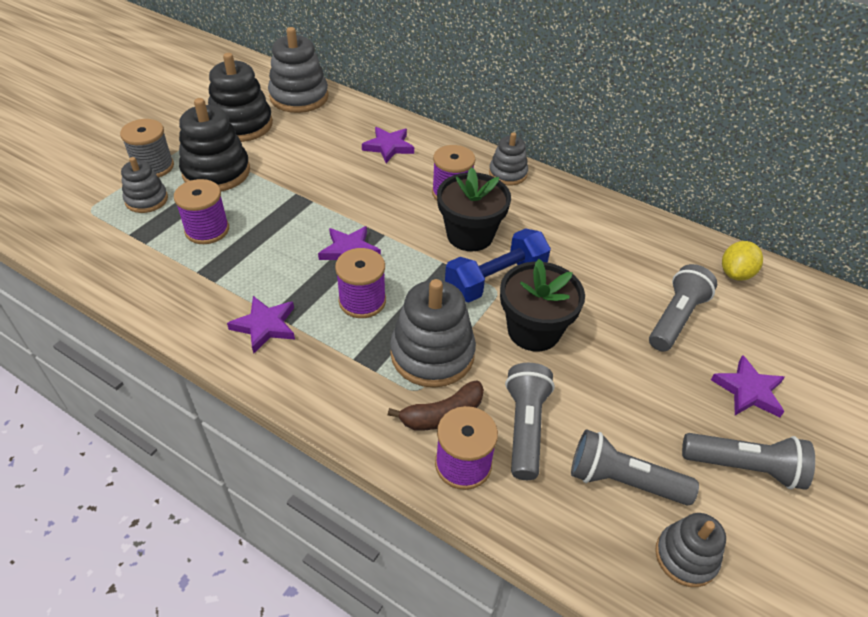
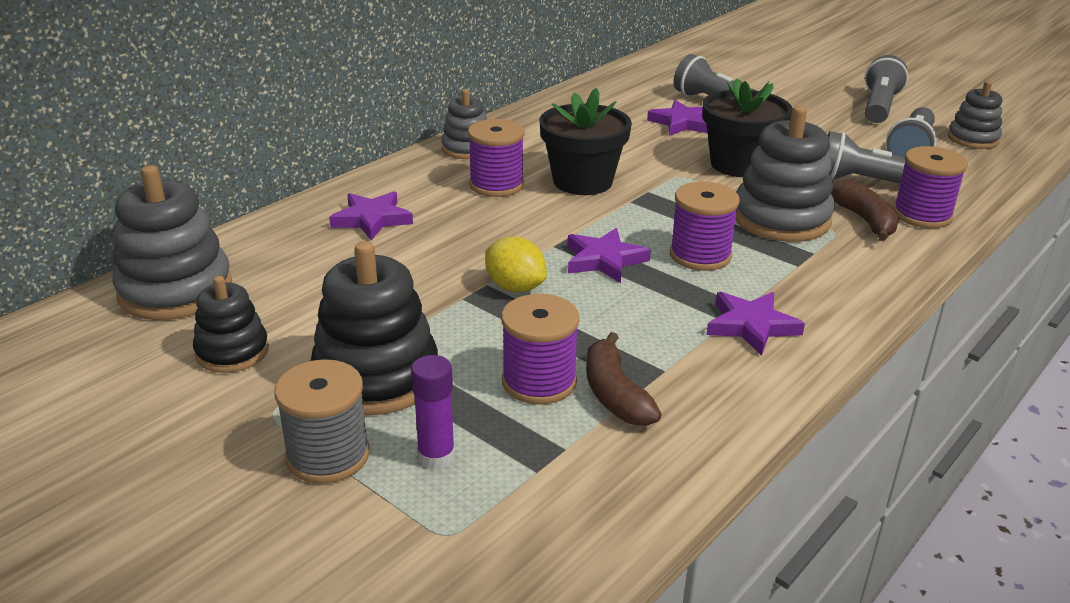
camera: 80 degrees left, 15 degrees down
(146, 200) = (436, 457): grey stacking toy -> purple glue stick
(192, 261) = (615, 394): none -> brown banana
(241, 124) = (232, 352): black stacking toy -> black stacking toy, size x0.59
(495, 280) = (662, 175): blue dumbbell -> none
(735, 273) = (655, 72): yellow lemon -> yellow lemon (515, 287)
(748, 390) = (798, 92): purple star -> purple star (682, 123)

